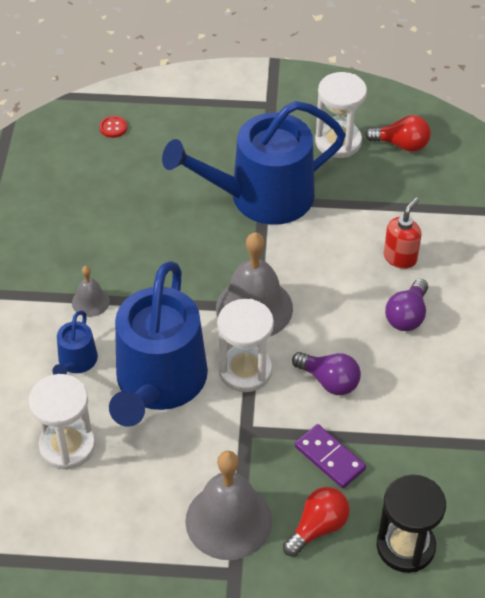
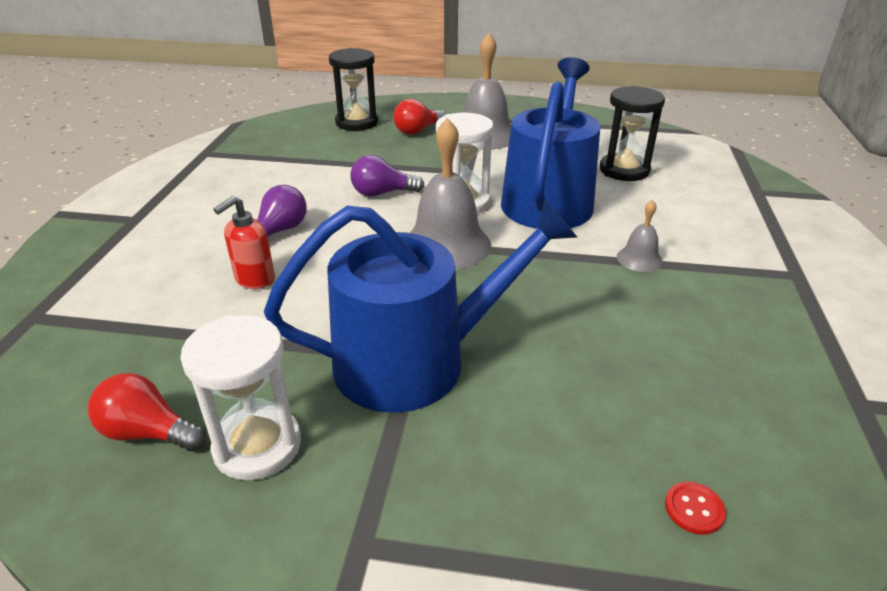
camera: 175 degrees left, 15 degrees down
(67, 446) = (624, 170): white hourglass -> black hourglass
(76, 362) = (636, 215): blue watering can -> none
(329, 381) = (382, 193): purple light bulb -> purple light bulb turned 45 degrees counterclockwise
(329, 458) = (398, 156): purple domino -> none

